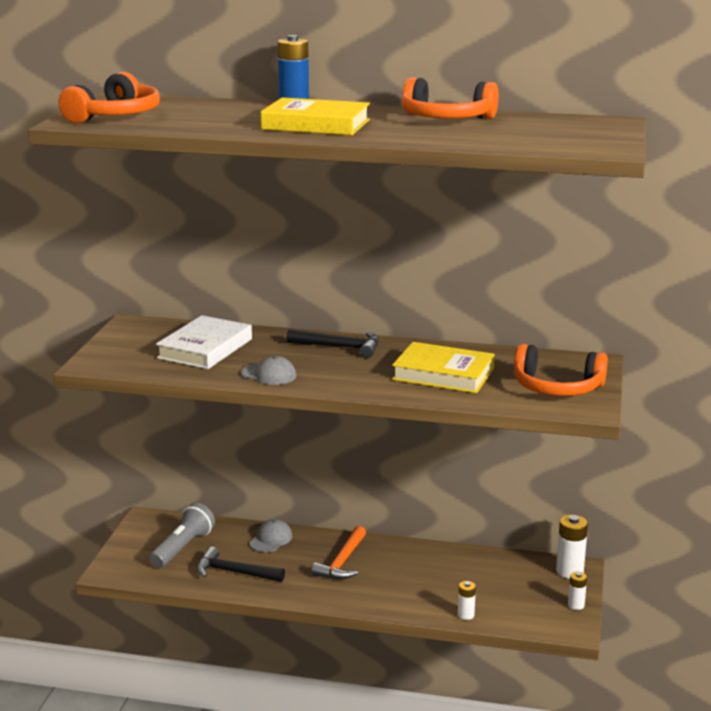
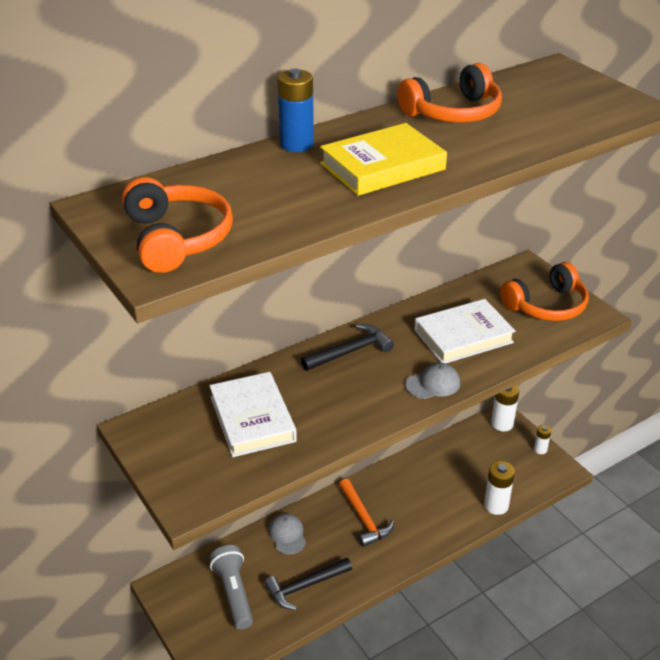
camera: 45 degrees left, 15 degrees up
(269, 374) = (351, 416): grey cap -> grey cap (433, 384)
(443, 374) = (463, 336): yellow book -> white book
(466, 615) = (496, 505): white battery -> white battery, size x1.73

